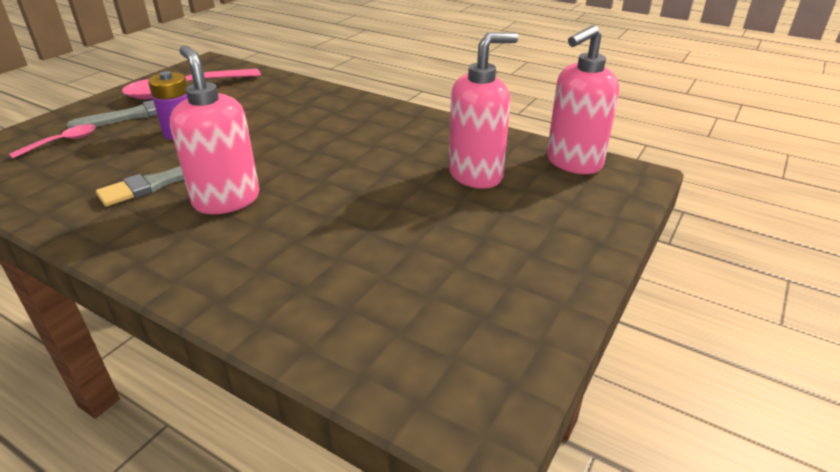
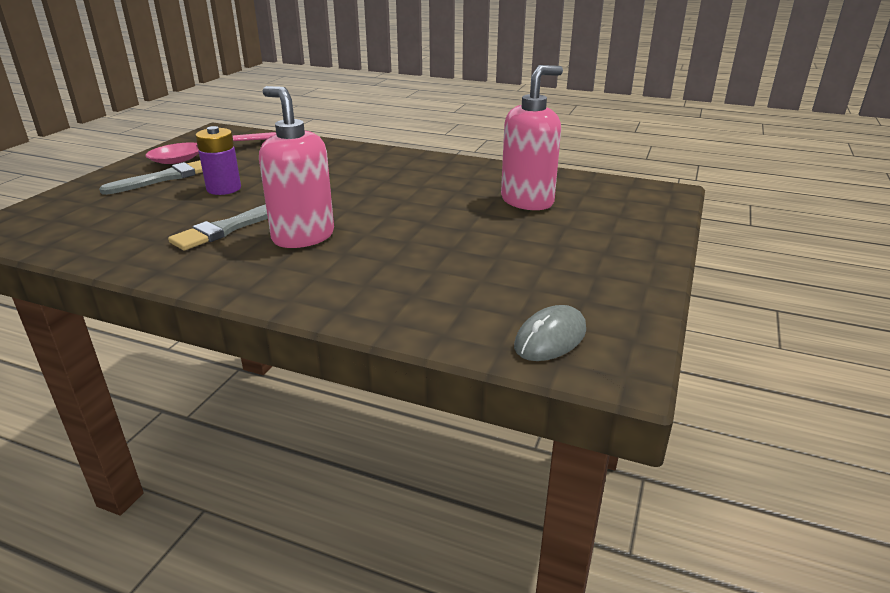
camera: 10 degrees left, 5 degrees down
(62, 142) = (102, 204): pink spoon -> none
(420, 369) = (550, 338): none -> grey mouse
(573, 162) = (609, 186): pink soap dispenser -> none

